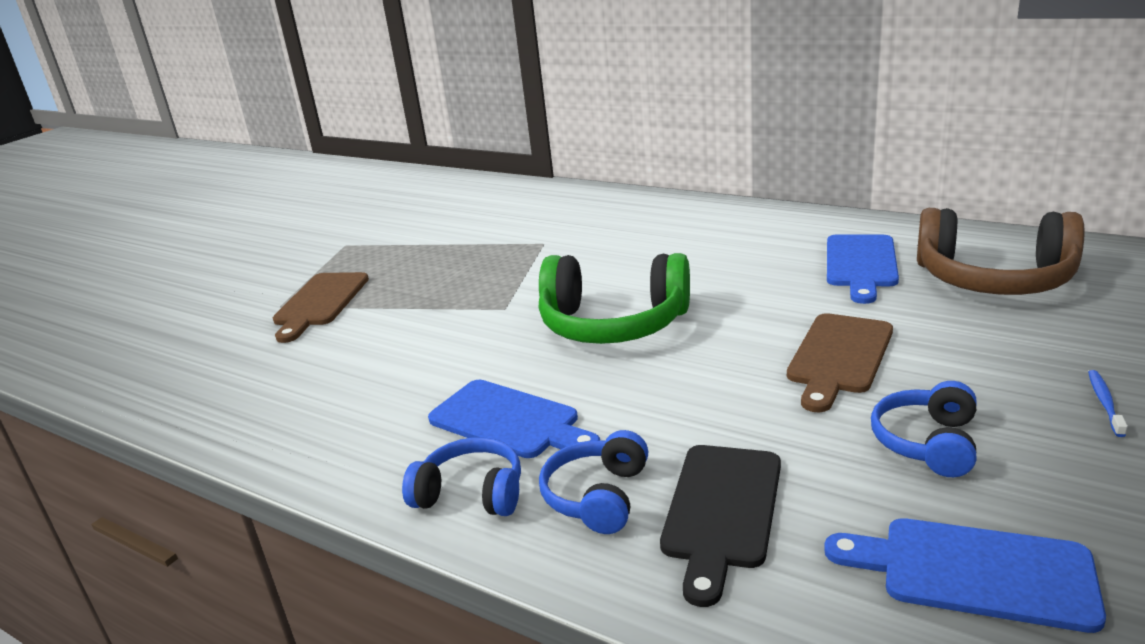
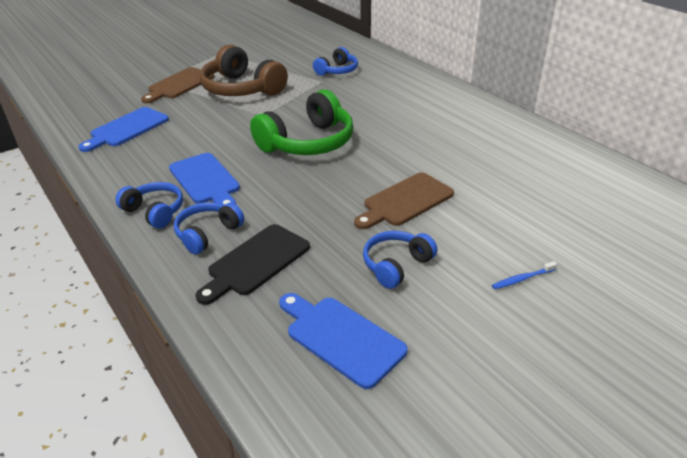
camera: 20 degrees right, 10 degrees up
(552, 225) = (337, 71): none -> blue headphones
(613, 324) = (308, 143): green headphones -> green headphones turned 75 degrees counterclockwise
(860, 264) = (483, 148): blue cutting board -> blue cutting board (127, 129)
(994, 279) = (553, 183): brown headphones -> brown headphones (241, 89)
(1105, 403) = (522, 279): blue toothbrush -> blue toothbrush turned 150 degrees counterclockwise

